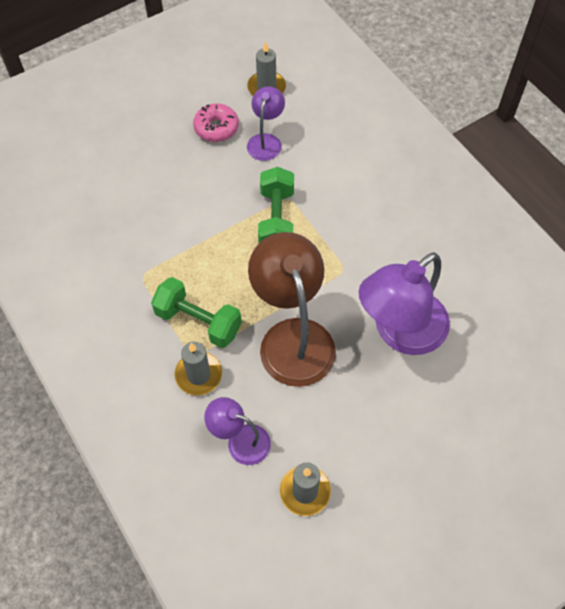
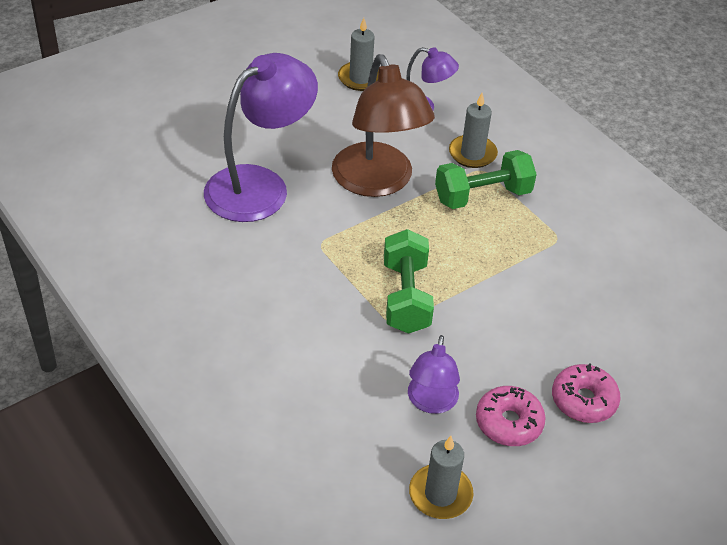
camera: 175 degrees right, 15 degrees down
(162, 142) = (583, 400): none -> pink donut
(198, 321) = (482, 196): green dumbbell -> green dumbbell turned 45 degrees counterclockwise

